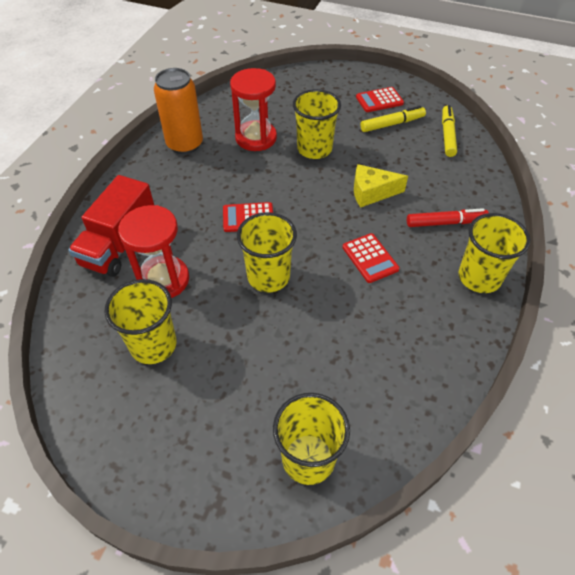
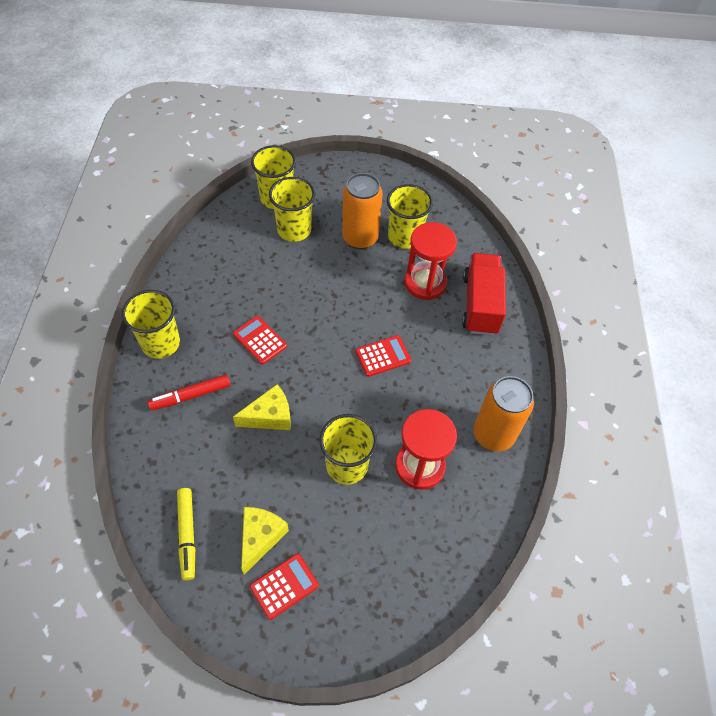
camera: 160 degrees right, 5 degrees up
(212, 357) = (360, 238): none -> orange can
(268, 277) = (342, 304): yellow cup -> yellow cup (294, 230)
(392, 124) = (260, 538): yellow marker -> yellow cheese

